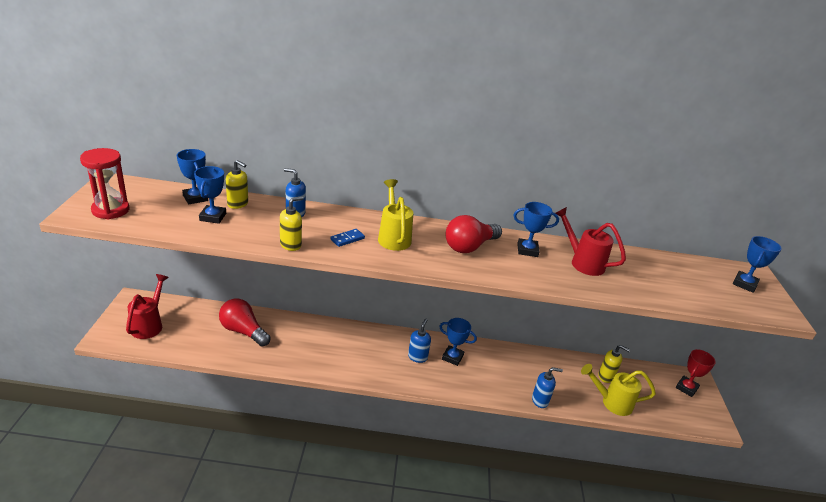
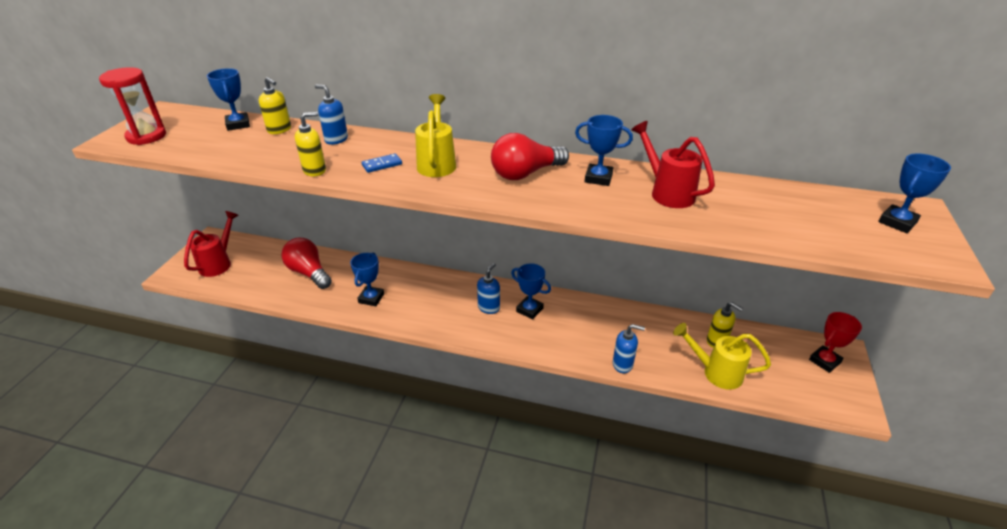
camera: 15 degrees right, 5 degrees up
(213, 217) = (246, 142): blue trophy -> blue trophy (371, 298)

